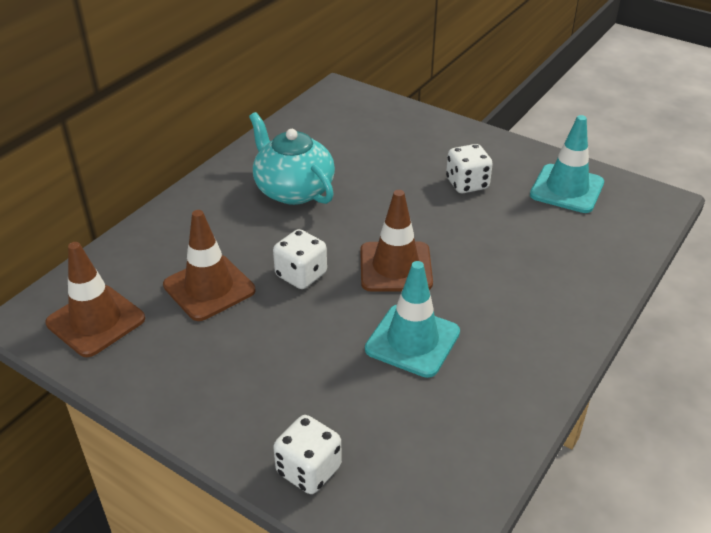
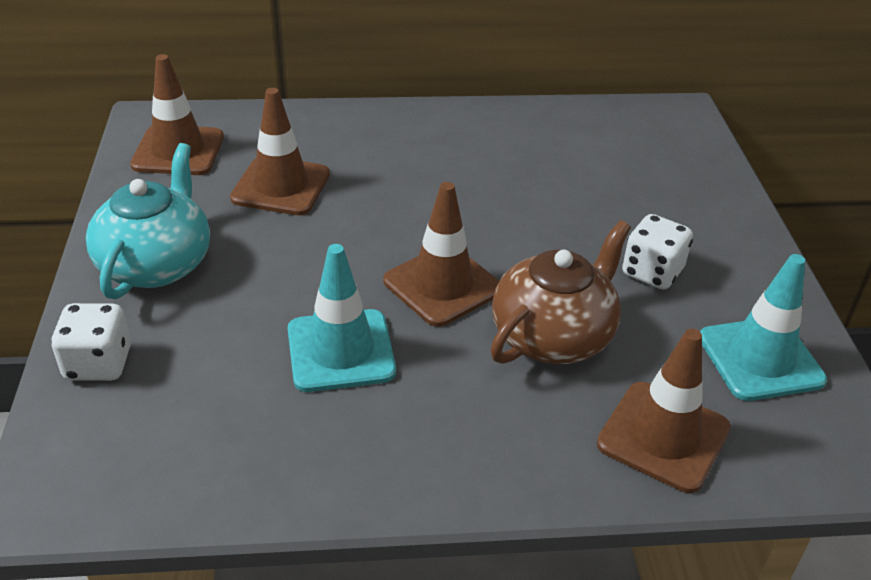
camera: 50 degrees right, 0 degrees up
(293, 190) = (479, 163): turquoise teapot -> turquoise teapot (157, 264)
(301, 275) = (358, 229): white dice -> none
(483, 248) = (553, 336): none -> brown teapot
(592, 252) = (663, 436): none -> brown traffic cone

